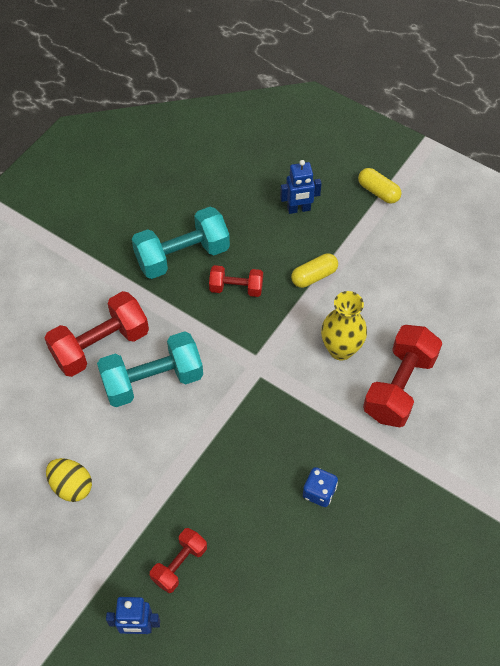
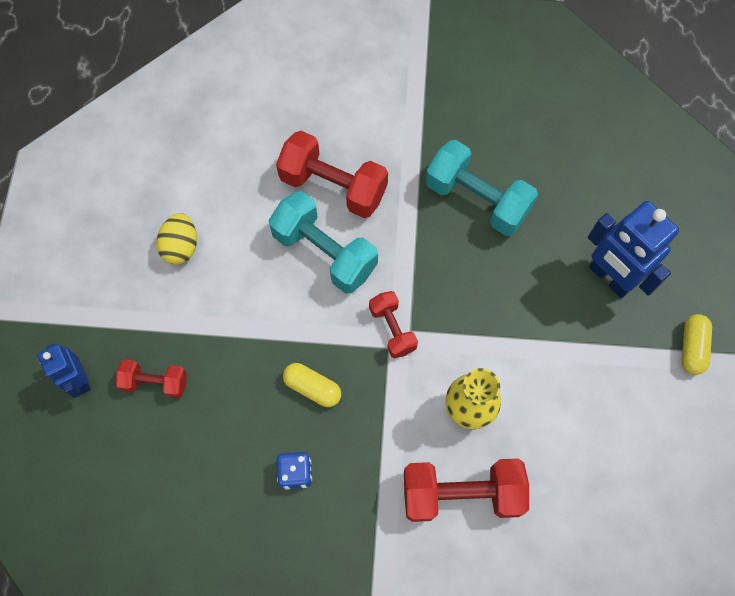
camera: 60 degrees right, 10 degrees up
(236, 288) = (473, 270): red dumbbell -> red dumbbell (392, 329)
(298, 209) = (609, 278): blue robot -> blue robot, size x1.66
(314, 276) = (537, 337): yellow capsule -> yellow capsule (312, 388)

